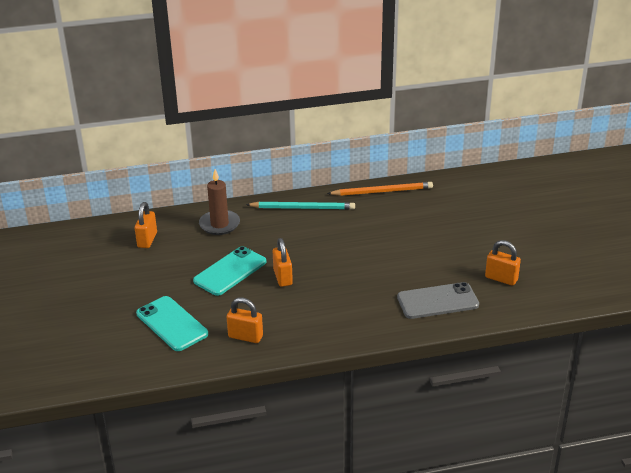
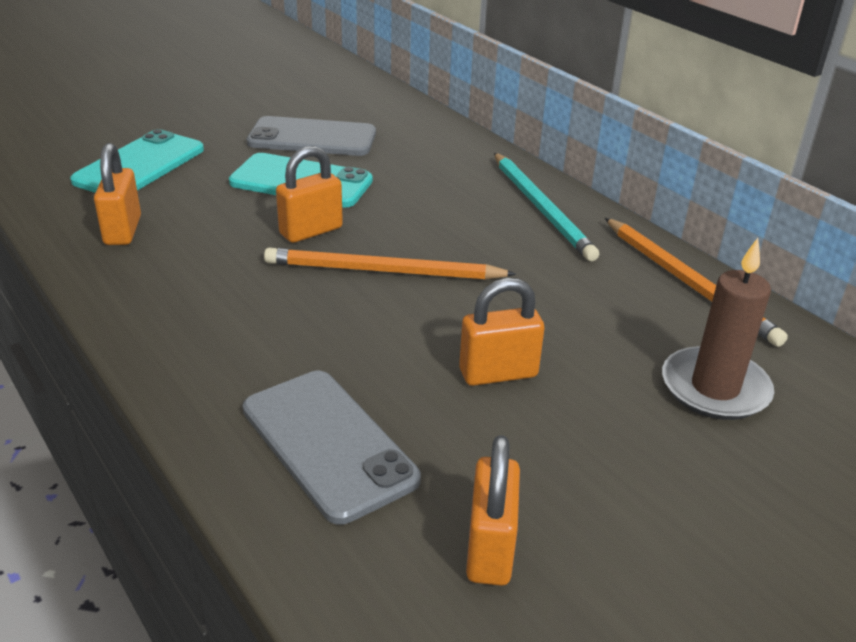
camera: 65 degrees right, 0 degrees up
(147, 240) = (343, 107): orange padlock -> orange padlock (498, 373)
(180, 258) = (312, 138): none -> grey phone
(219, 224) = (426, 148): brown candle -> brown candle (715, 388)
(330, 264) = (383, 271): none -> orange pencil

